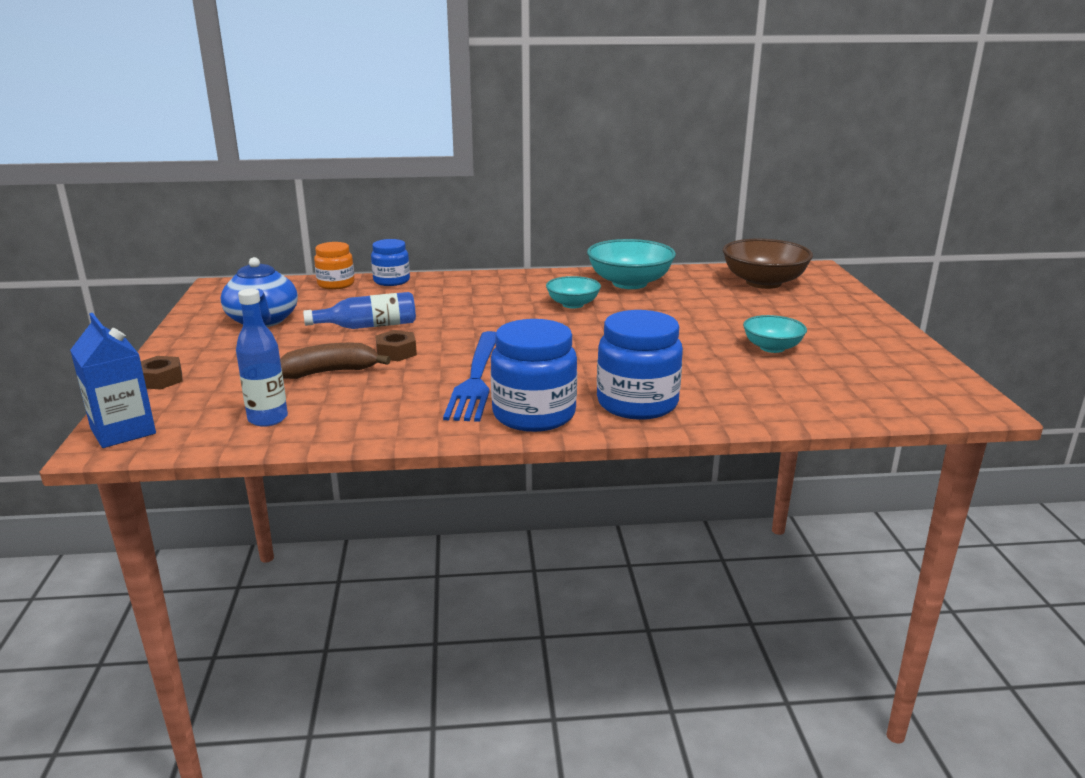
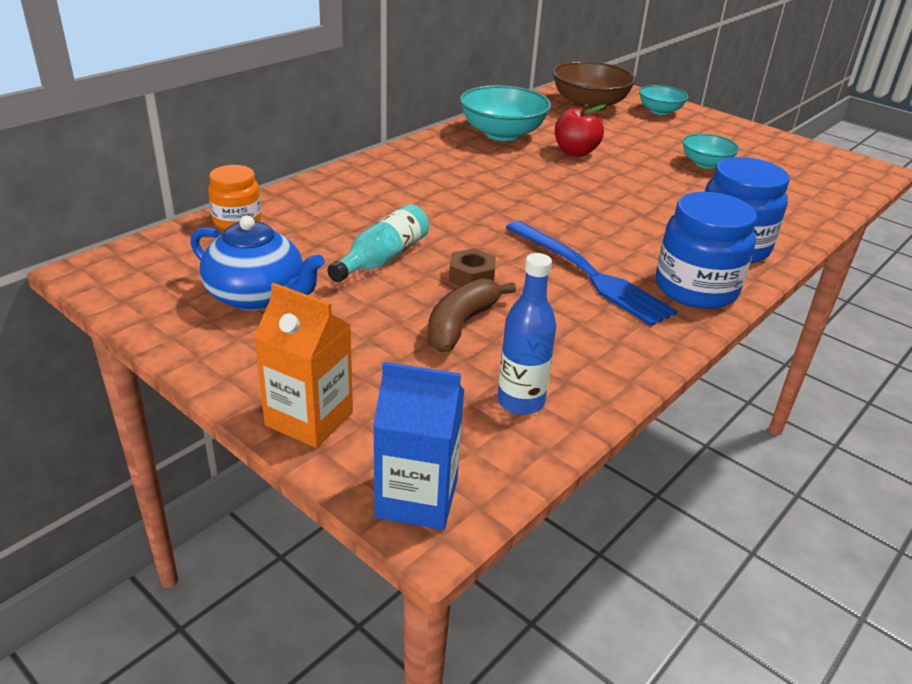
camera: 45 degrees left, 10 degrees up
(160, 380) = (309, 419): brown nut -> orange carton
(368, 326) = (383, 258): blue bottle -> turquoise bottle
(391, 281) = (289, 197): blue jar -> none
(573, 304) = (504, 170): turquoise bowl -> turquoise bowl (660, 111)
(662, 309) = (575, 152): none -> red apple

